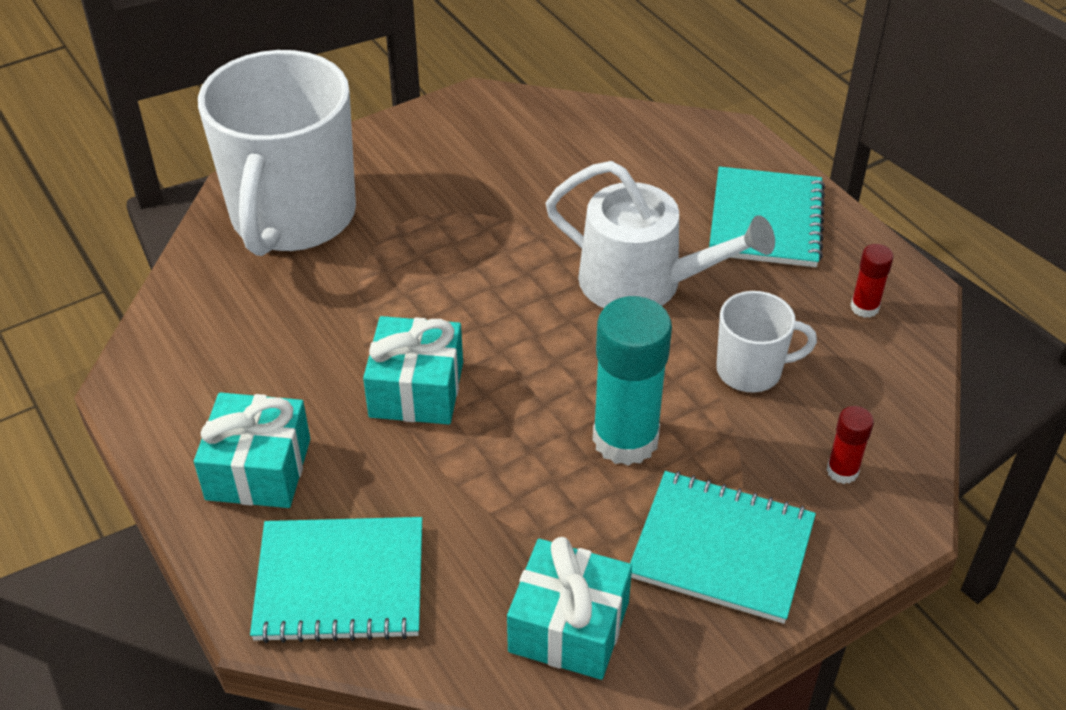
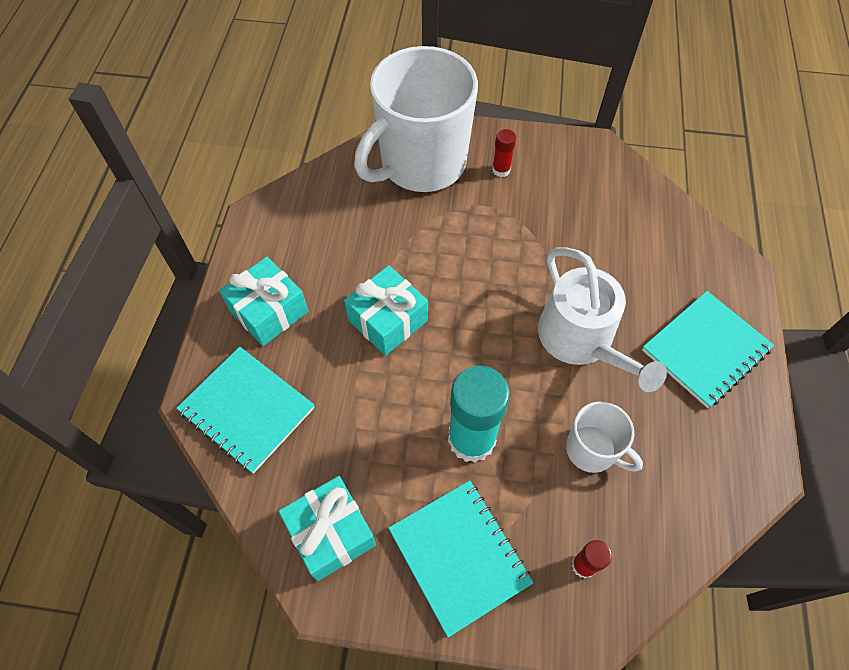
camera: 40 degrees right, 15 degrees up
(864, 307) = (713, 461): red glue stick -> red glue stick (501, 170)

